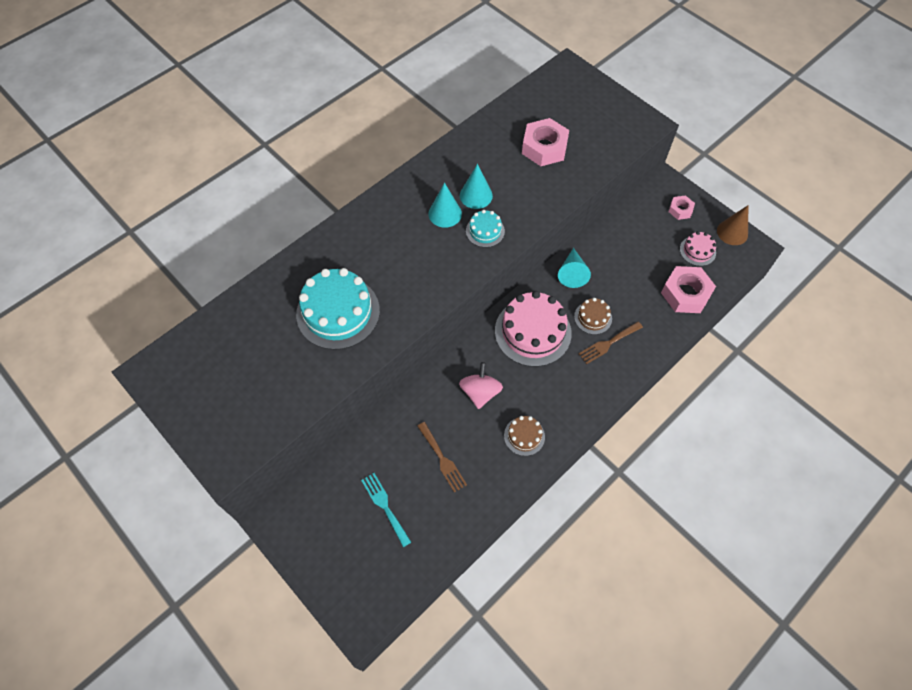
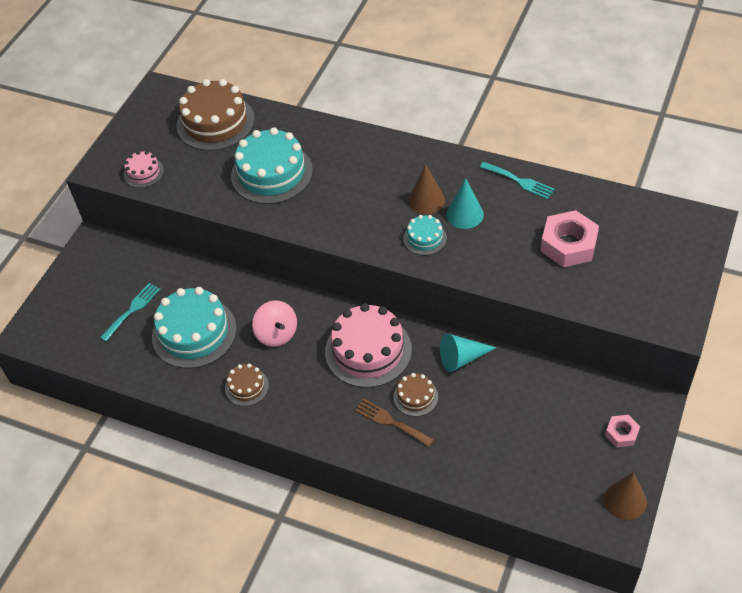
camera: 70 degrees right, 10 degrees down
(237, 335) = (215, 122): none -> brown cake
(442, 459) = (194, 332): brown fork -> turquoise cake
(445, 213) = (426, 200): turquoise cone -> brown cone
(463, 148) = (519, 181): none -> turquoise fork
(480, 392) = (277, 334): pink spinning top -> pink spinning top turned 75 degrees clockwise
(685, 294) = (500, 476): pink nut -> none
(697, 251) = (571, 470): pink cake -> pink cake (143, 173)

